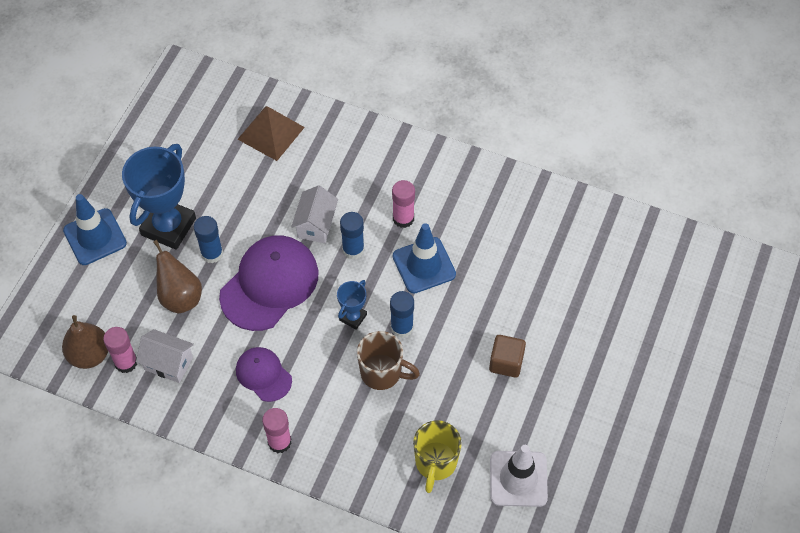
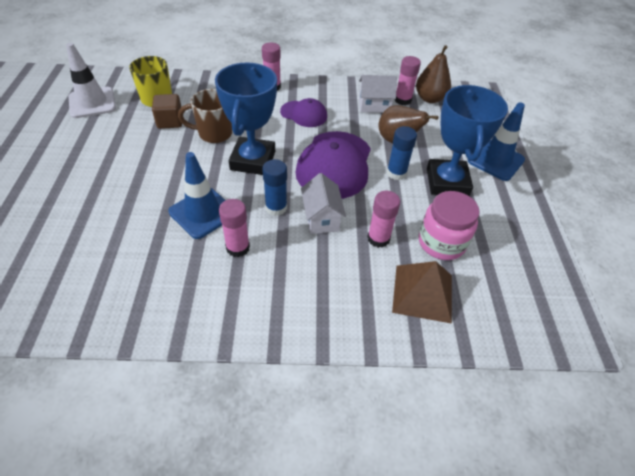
camera: 155 degrees right, 10 degrees down
(224, 168) = (441, 242): none -> pink jar
(276, 189) = (378, 238): none -> pink glue stick
(353, 317) = (253, 160): blue trophy -> blue trophy, size x2.08
(402, 327) = (208, 163): blue glue stick -> none
(506, 362) = (109, 162): brown cube -> brown cube (170, 121)

